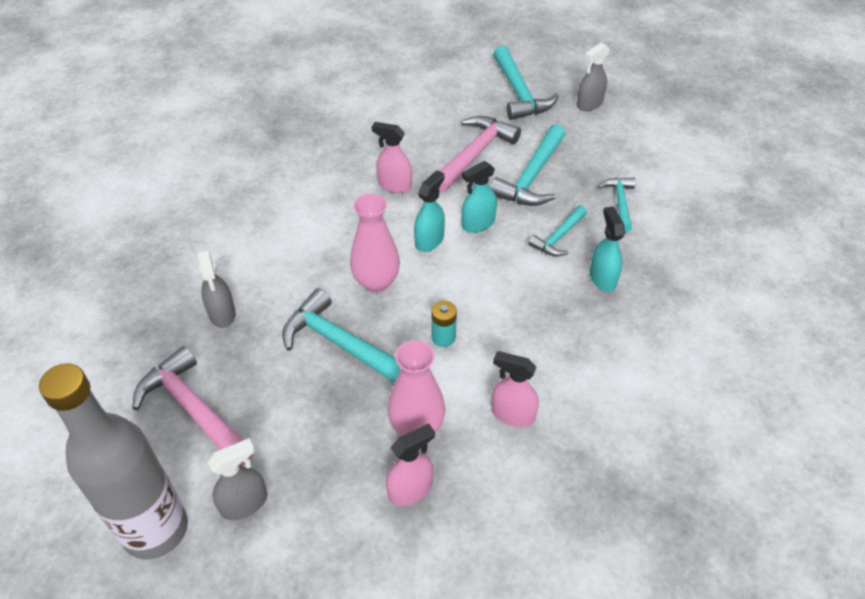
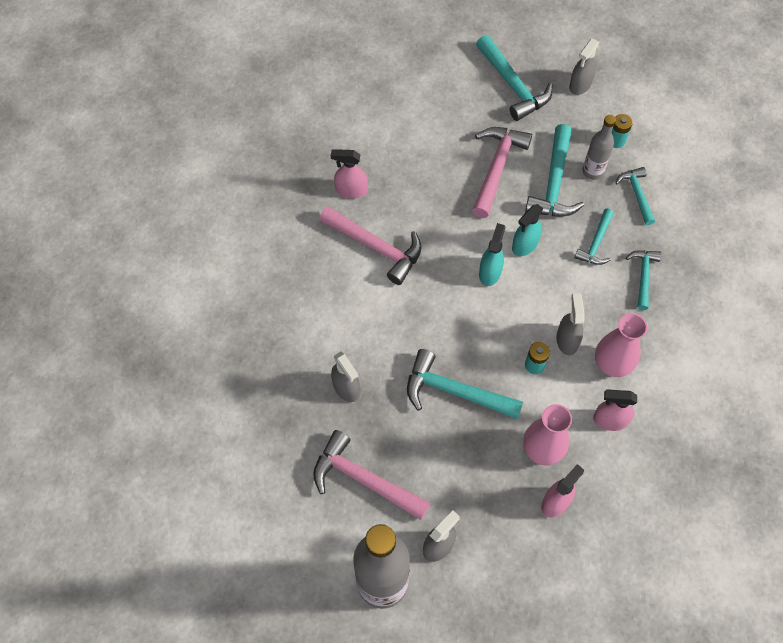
camera: 15 degrees left, 15 degrees up
(318, 196) = (376, 247): none -> pink hammer
(376, 282) = (461, 325): pink vase -> pink vase (612, 364)
(394, 185) = (438, 220): pink spray bottle -> pink spray bottle (351, 190)
(491, 321) = (567, 340): none -> grey spray bottle
(577, 175) = (592, 171): none -> grey bottle
(602, 278) = (643, 276): turquoise spray bottle -> turquoise hammer
(612, 154) = (616, 140): none -> turquoise battery

